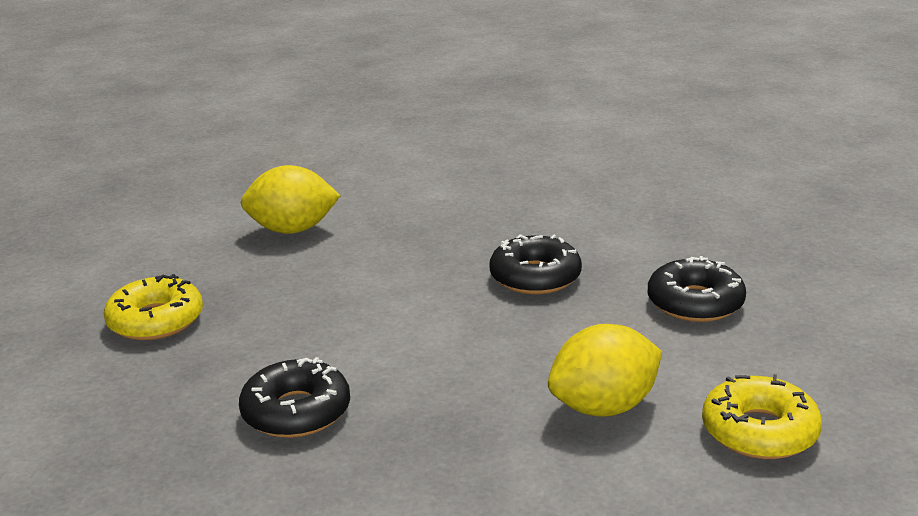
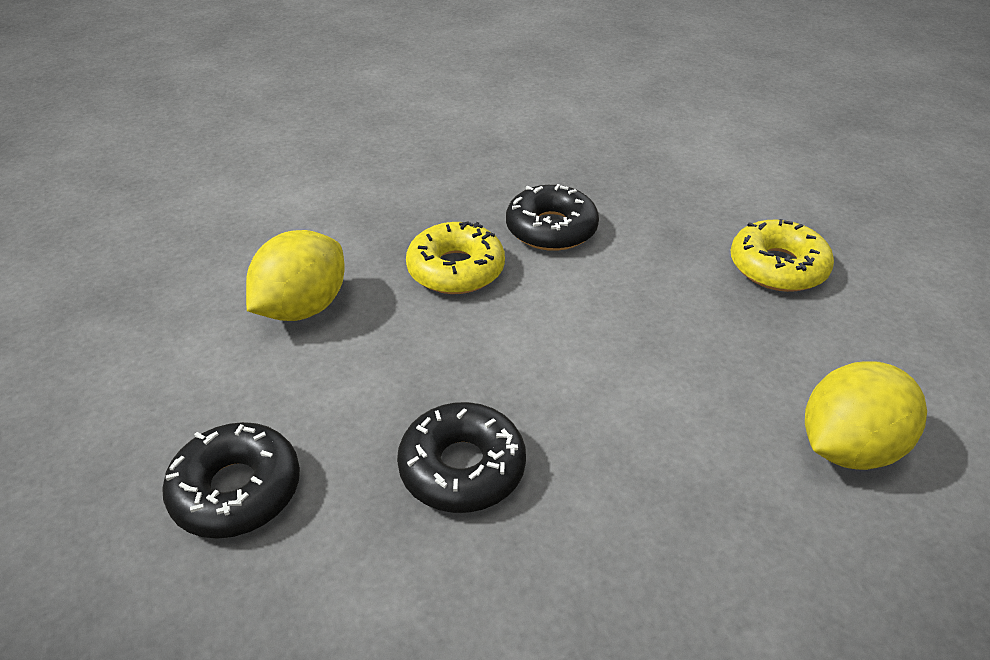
camera: 150 degrees right, 15 degrees up
(759, 431) = (156, 326): yellow donut -> yellow donut (456, 269)

